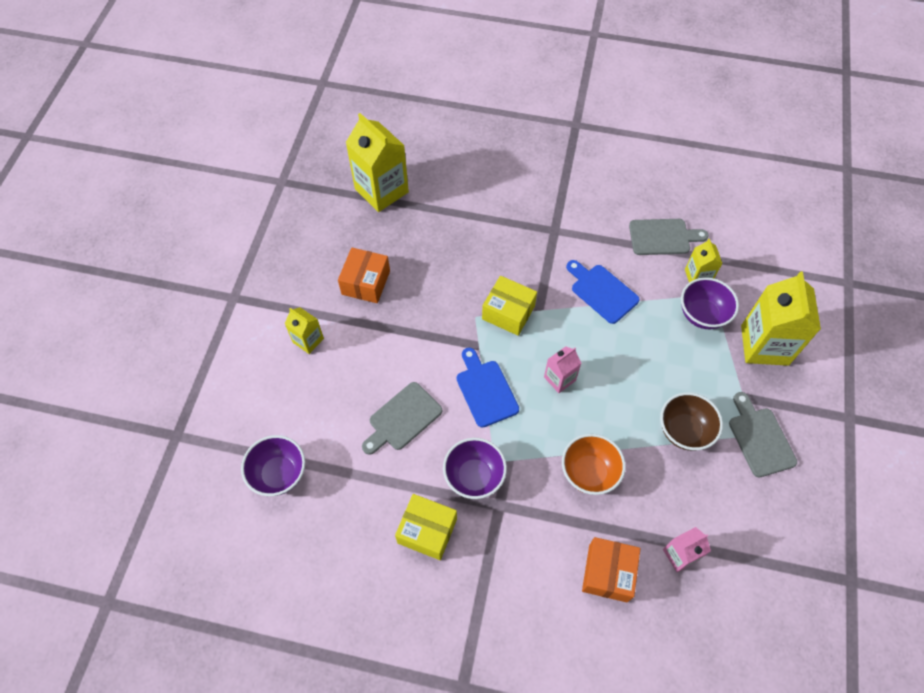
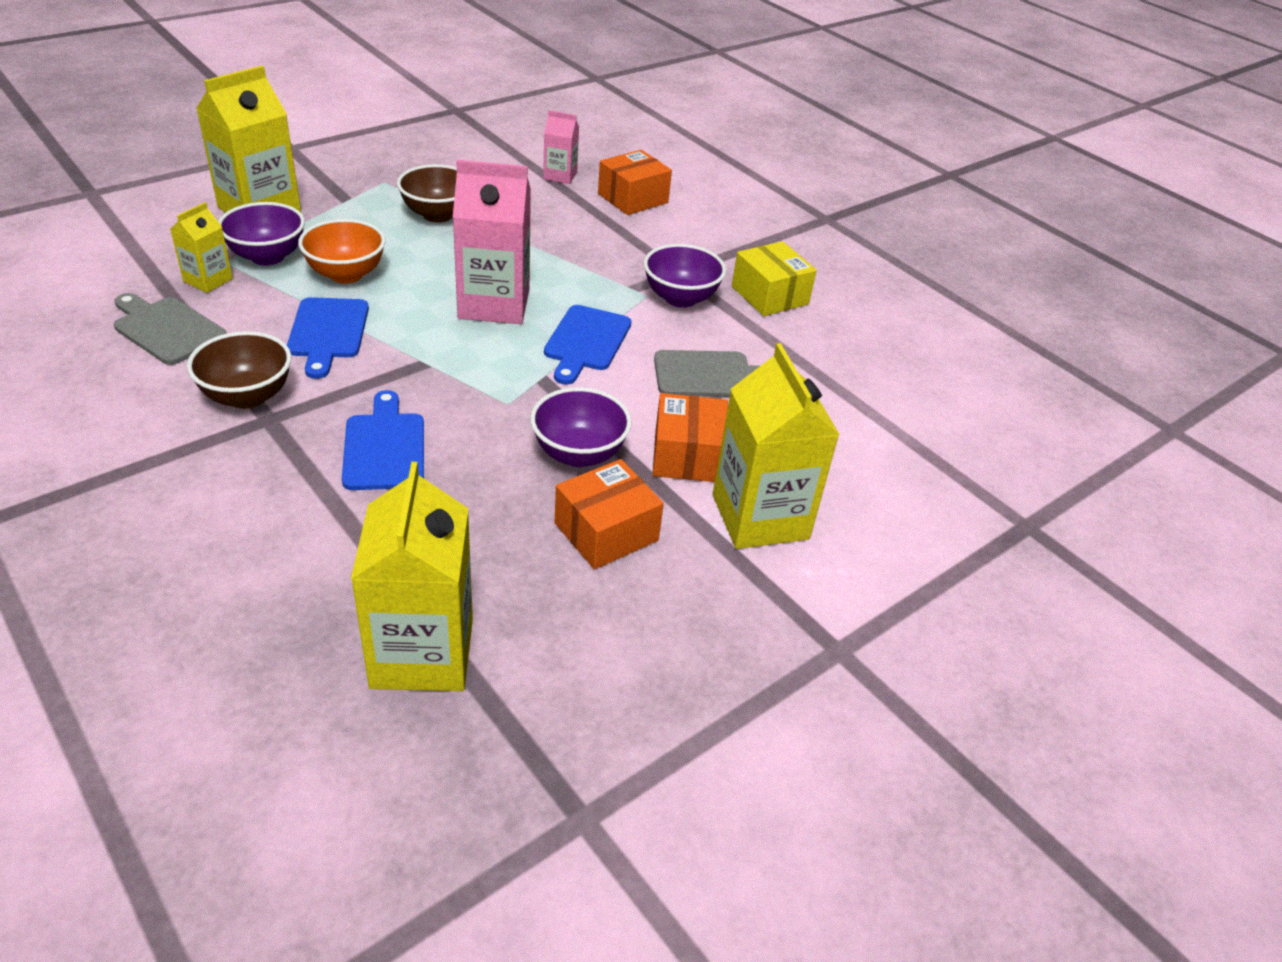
camera: 145 degrees left, 20 degrees down
(279, 474) = (903, 415): purple bowl -> purple bowl (579, 454)
(308, 340) = (760, 517): yellow carton -> yellow carton, size x1.92
(367, 351) = (687, 456): none -> orange box
(494, 253) = (384, 447): none -> blue cutting board
(508, 312) = (463, 382): yellow box -> none
(559, 379) = (494, 304): pink carton -> pink carton, size x1.92
(578, 233) = (247, 396): none -> brown bowl
(589, 472) = (565, 242): orange bowl -> orange bowl (346, 274)
(760, 438) = (383, 178): grey cutting board -> none

